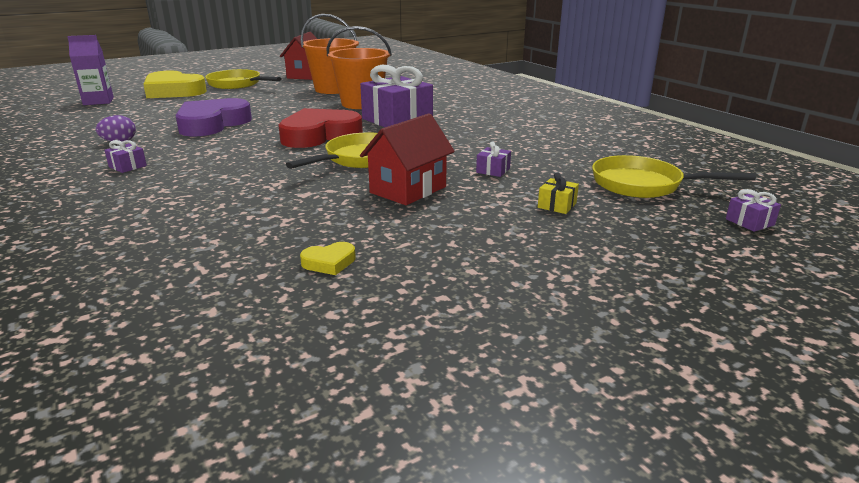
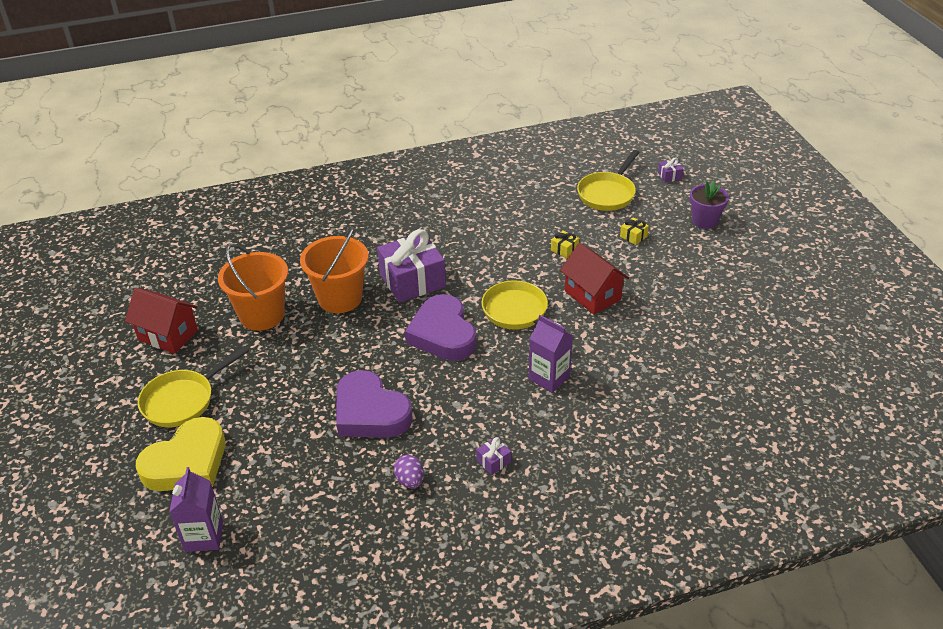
camera: 75 degrees left, 15 degrees up
(250, 179) = (549, 378): none -> purple carton
(319, 135) = (443, 334): red heart -> purple heart
(329, 262) = (699, 340): yellow heart -> none
(493, 170) = (564, 249): purple gift -> yellow gift
(654, 255) = (704, 221): none -> purple flower pot

